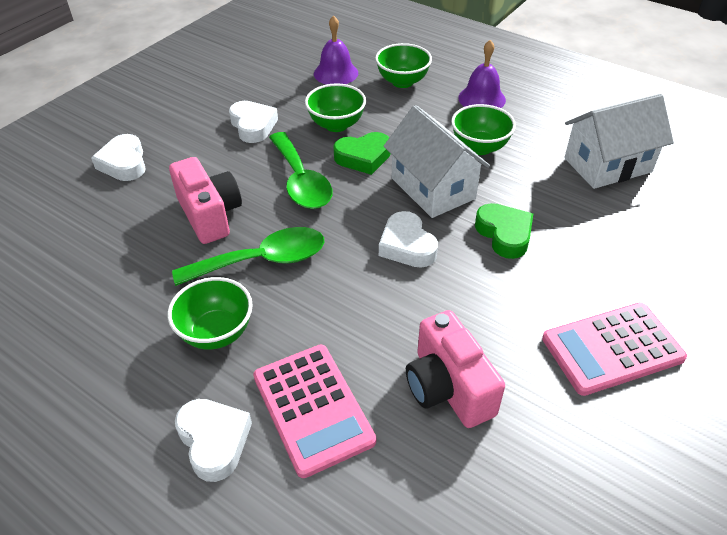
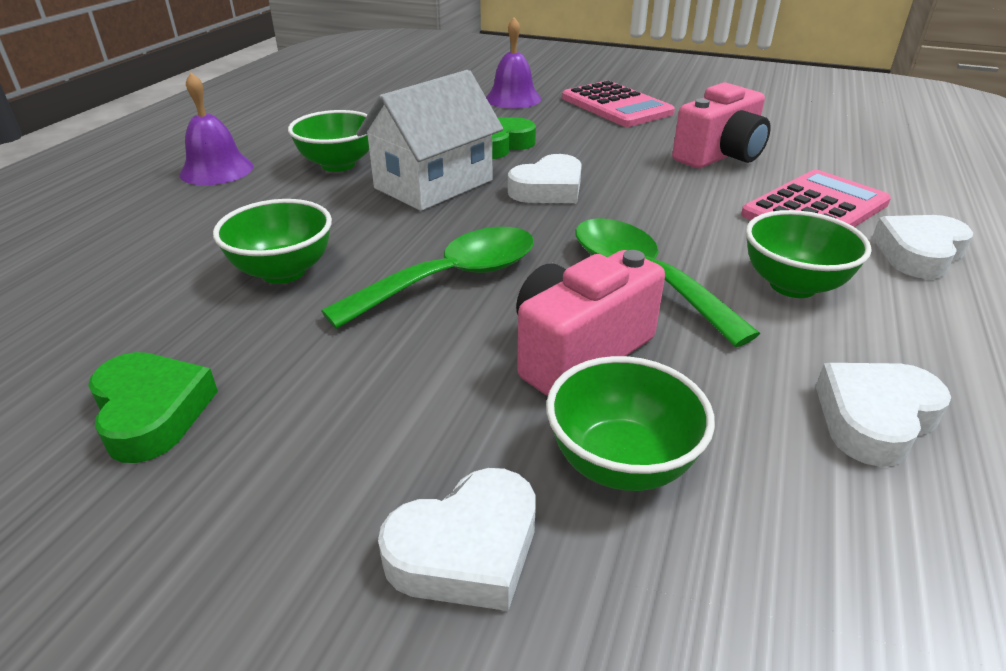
camera: 105 degrees left, 10 degrees down
(253, 126) = (285, 366): white heart -> white heart (874, 419)
(336, 73) = (88, 300): purple bell -> purple bell (513, 98)
(363, 157) = (375, 236): green heart -> green heart (152, 412)
(402, 82) = (148, 230): green bowl -> green bowl (621, 463)
(607, 165) = (363, 108): white house -> none

